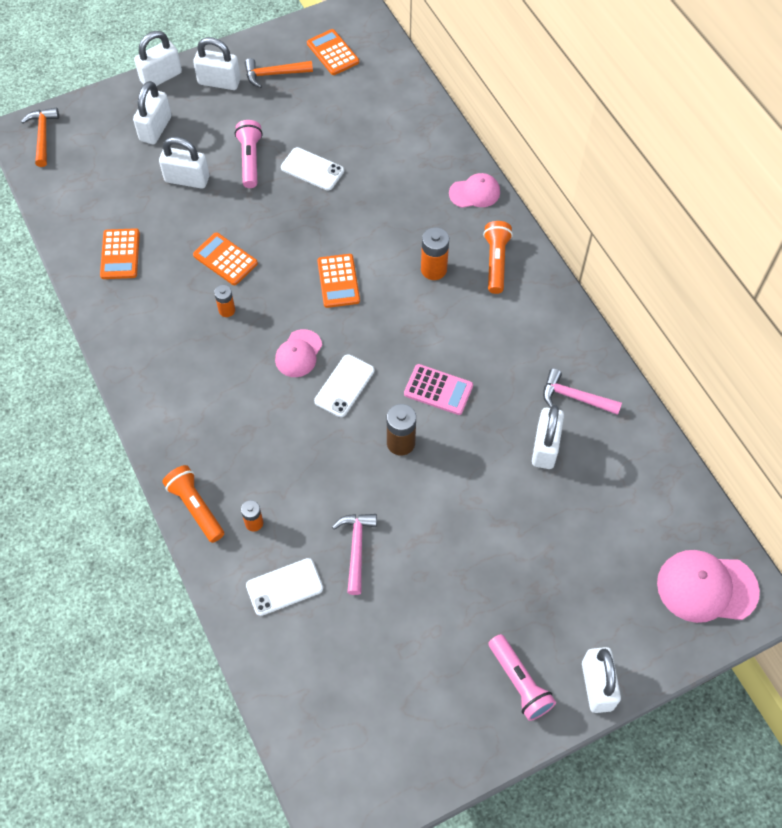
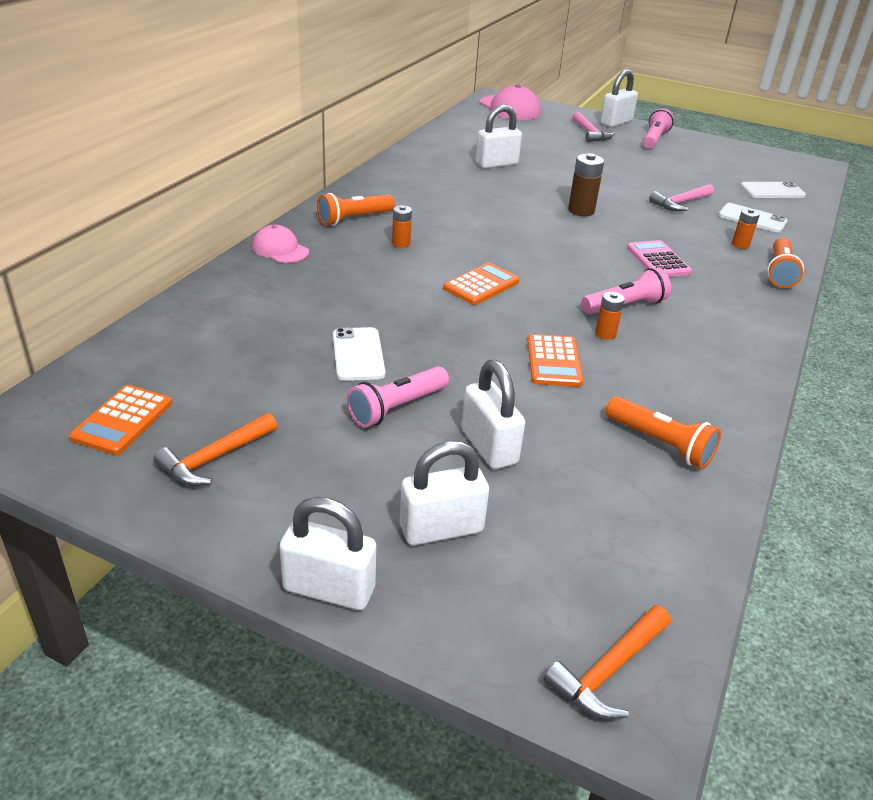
camera: 130 degrees left, 25 degrees down
(120, 254) = (660, 444): orange calculator -> orange flashlight
(219, 82) = (280, 509): white padlock -> none
(245, 349) = (625, 306): none -> pink flashlight
(274, 74) = (214, 458): orange hammer -> orange hammer turned 90 degrees clockwise
(298, 353) = (583, 278): pink cap -> none
(344, 386) = (576, 247): white phone -> white phone (772, 191)
(433, 269) = (401, 243): orange battery -> orange battery, size x0.62
(438, 390) = (515, 209): pink calculator -> pink calculator (658, 260)
(575, 397) = (440, 163): pink hammer -> pink hammer (590, 133)

